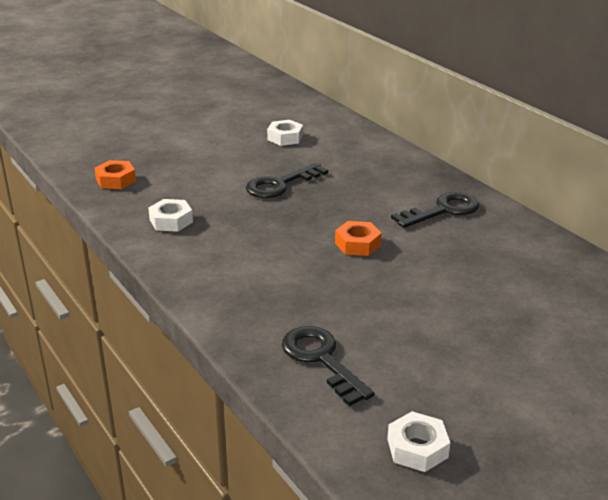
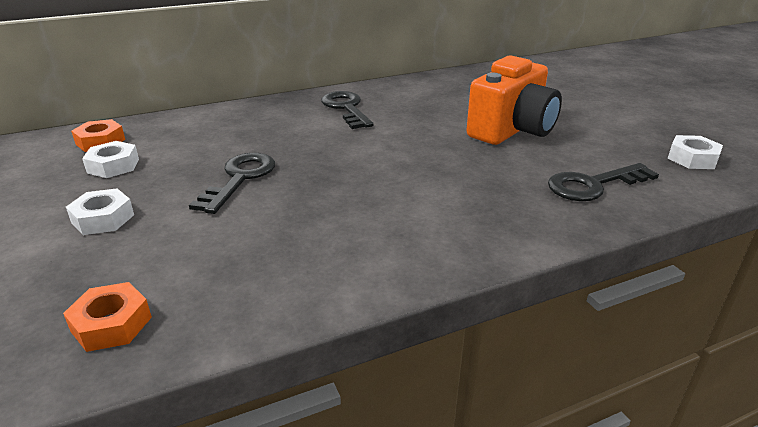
camera: 80 degrees left, 0 degrees up
(171, 221) = (291, 265): white nut -> white nut (103, 219)
(280, 184) = (240, 179): black key -> black key turned 135 degrees counterclockwise
(357, 244) = (394, 149): orange nut -> orange nut (100, 142)
(437, 312) = (512, 130): none -> orange camera

